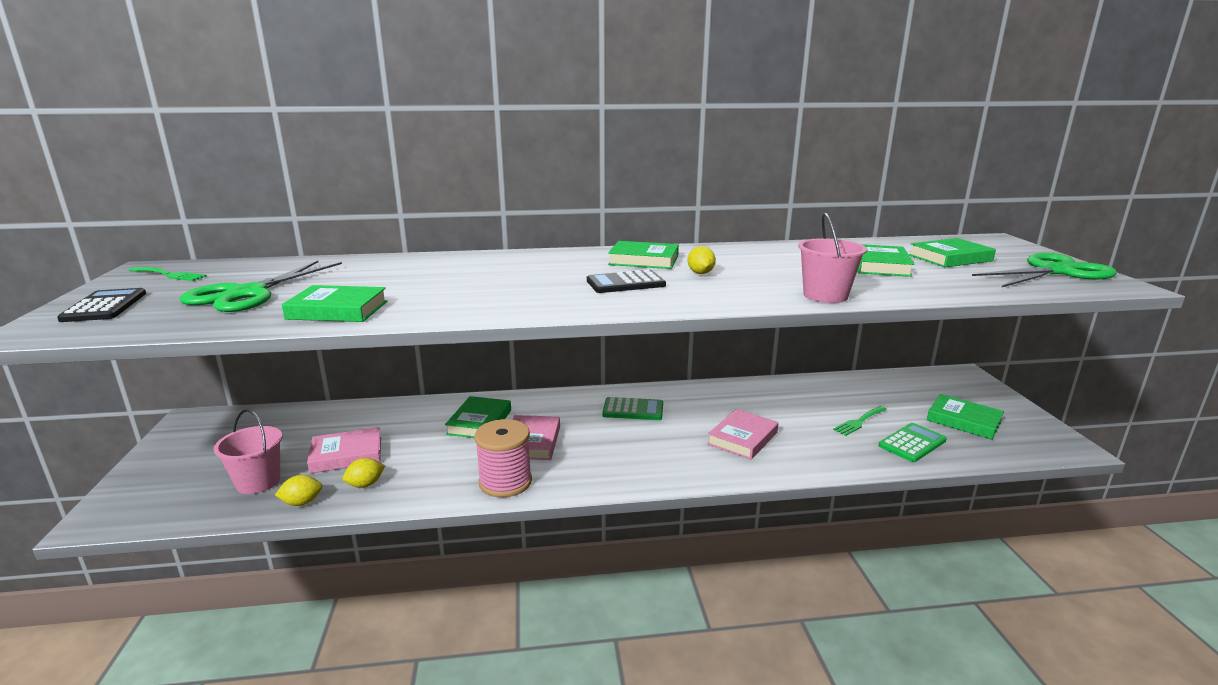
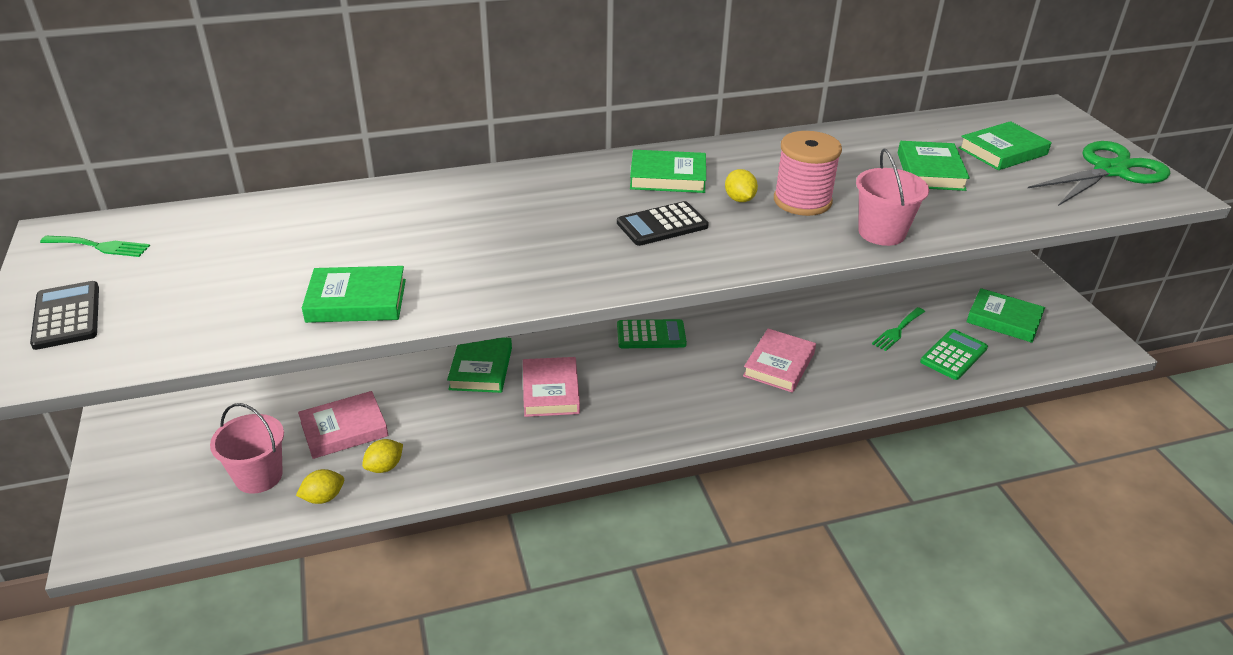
camera: 10 degrees left, 15 degrees up
(247, 294) = (227, 278): green scissors -> none
(505, 482) = (539, 448): pink spool -> pink spool (802, 201)

